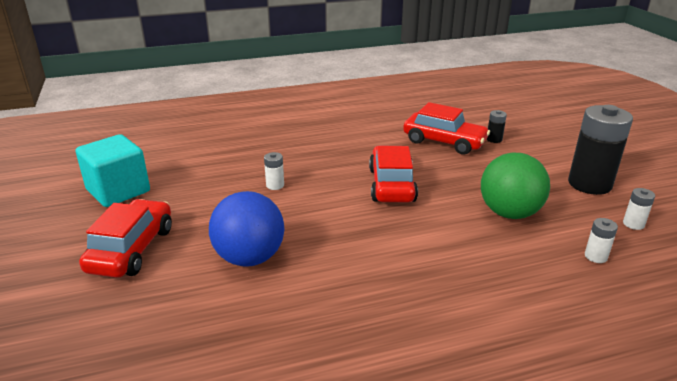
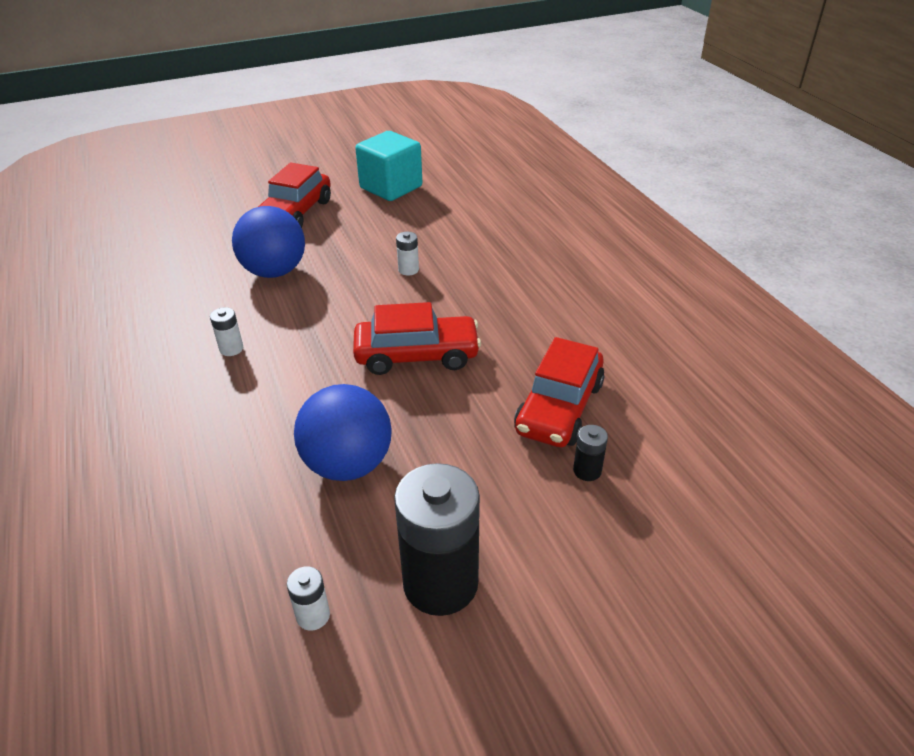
camera: 85 degrees right, 10 degrees up
(132, 249) = (295, 213): red car -> red car turned 105 degrees clockwise
(509, 213) = (348, 464): green ball -> blue ball
(595, 256) = (237, 543): white battery -> white battery (231, 349)

